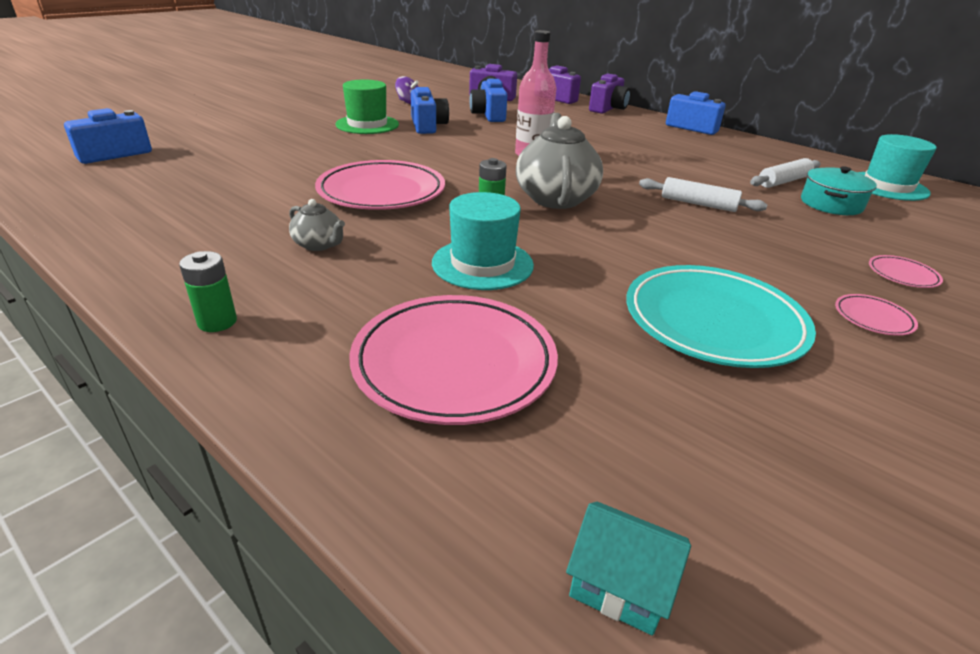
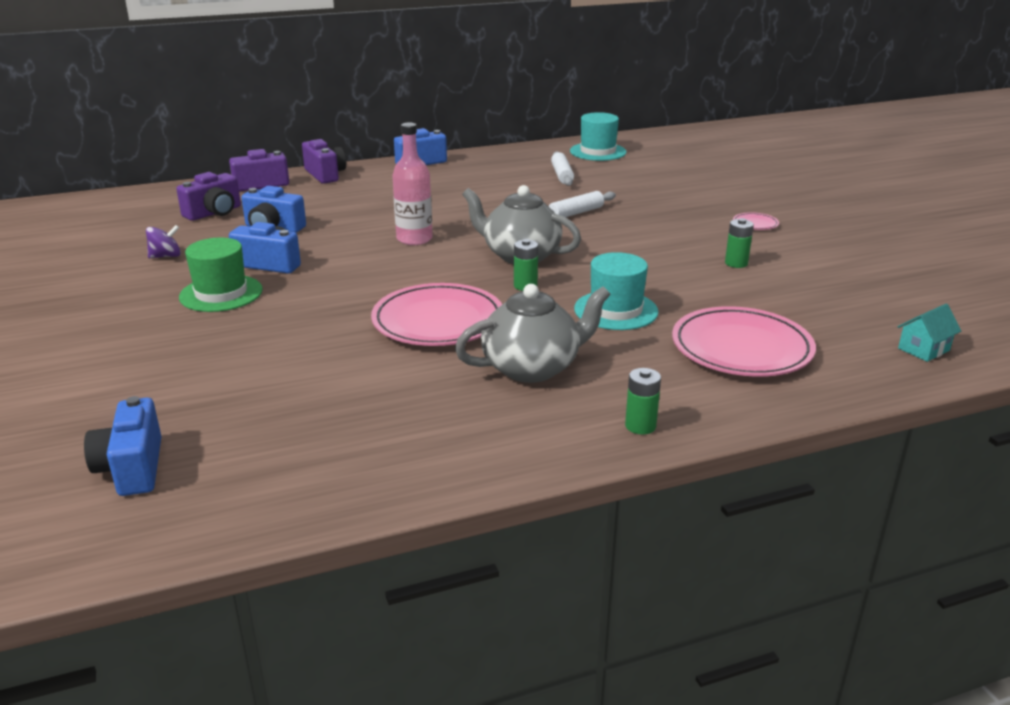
camera: 60 degrees left, 5 degrees down
(319, 245) = (532, 367): grey teapot -> grey teapot, size x2.03
(713, 321) = (736, 263): turquoise plate -> green battery
(831, 204) = (611, 177): turquoise pot -> none
(902, 275) = (715, 198): pink plate -> none

